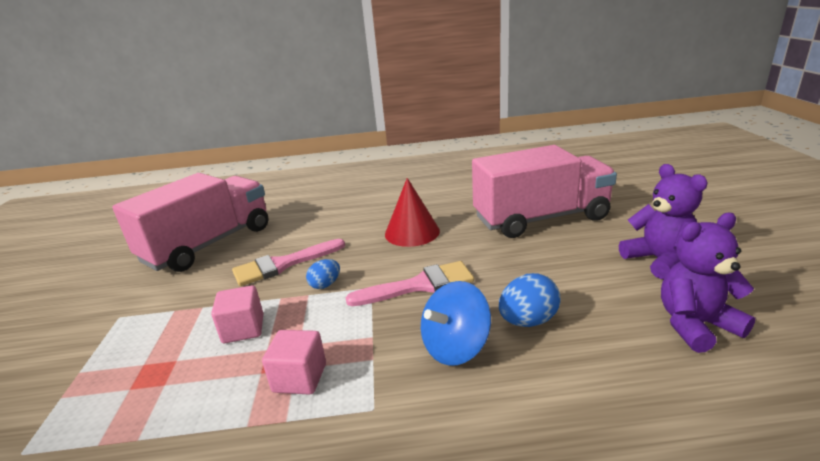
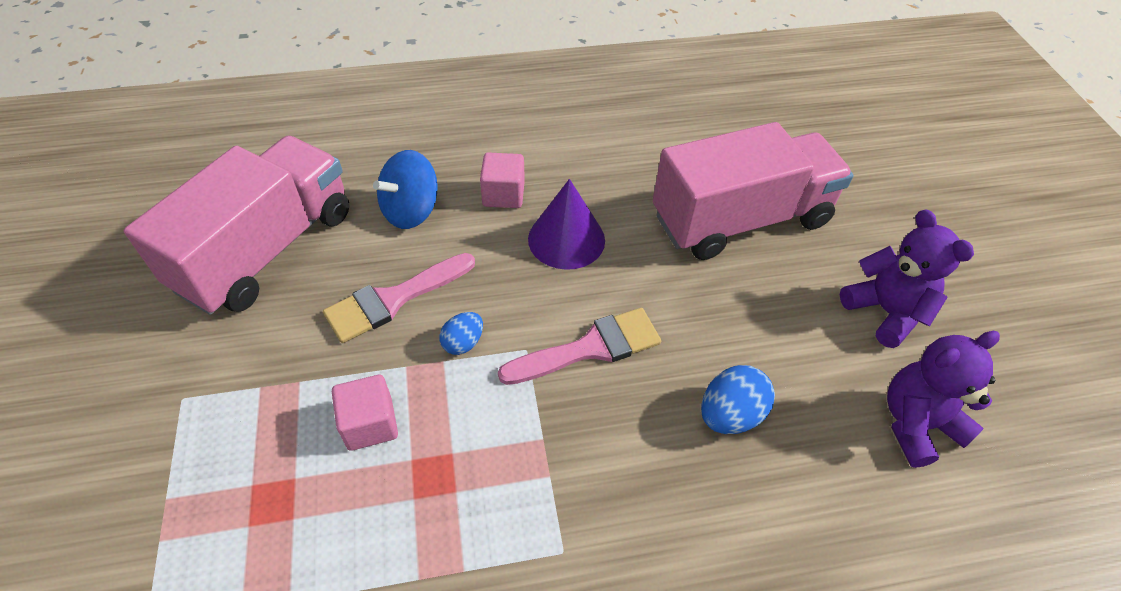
camera: 10 degrees left, 25 degrees up
(300, 378) = (465, 507): pink cube -> pink cube (503, 194)
(412, 232) = (566, 239): red cone -> purple cone
(455, 347) = (647, 457): blue spinning top -> blue spinning top (411, 211)

